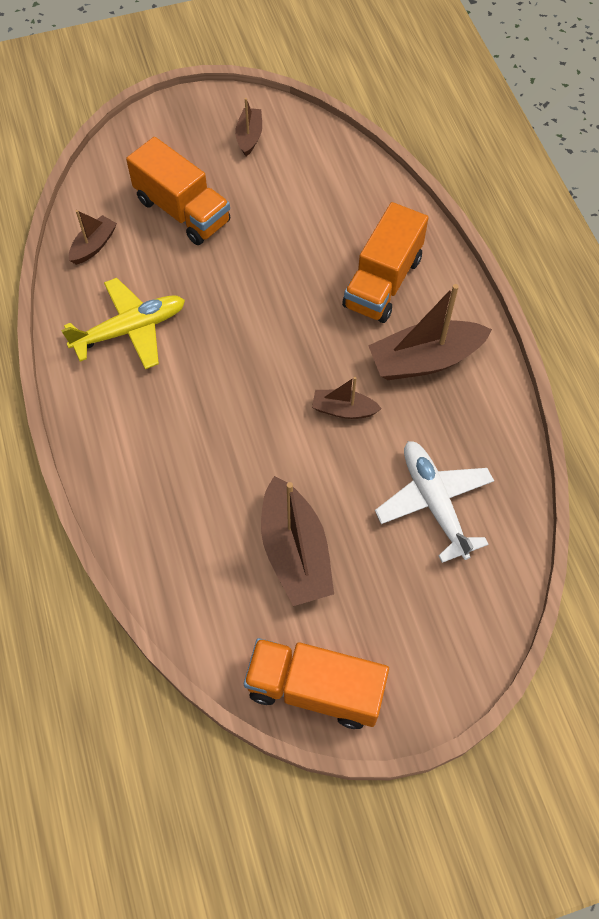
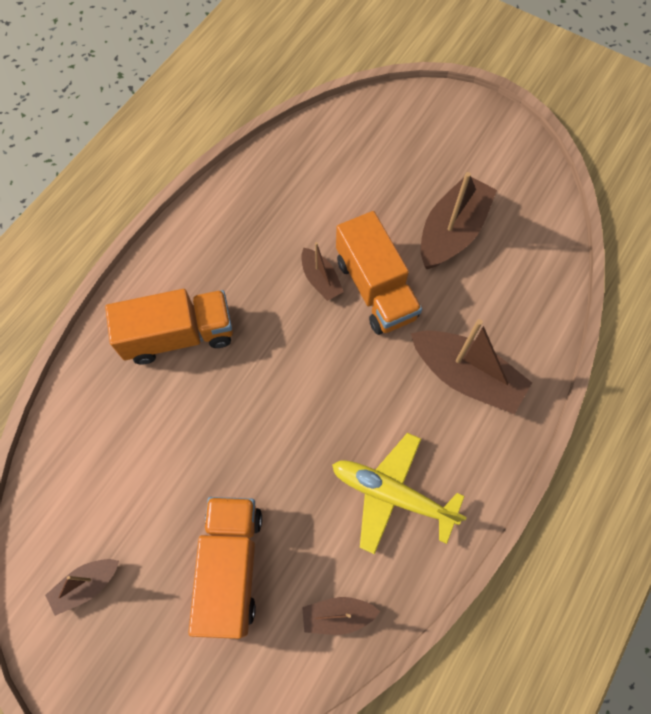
camera: 130 degrees left, 5 degrees up
(315, 689) = (520, 161): orange truck -> orange truck (375, 288)
(425, 360) = (230, 257): brown boat -> brown boat (466, 376)
(434, 502) = (341, 180): white plane -> none

